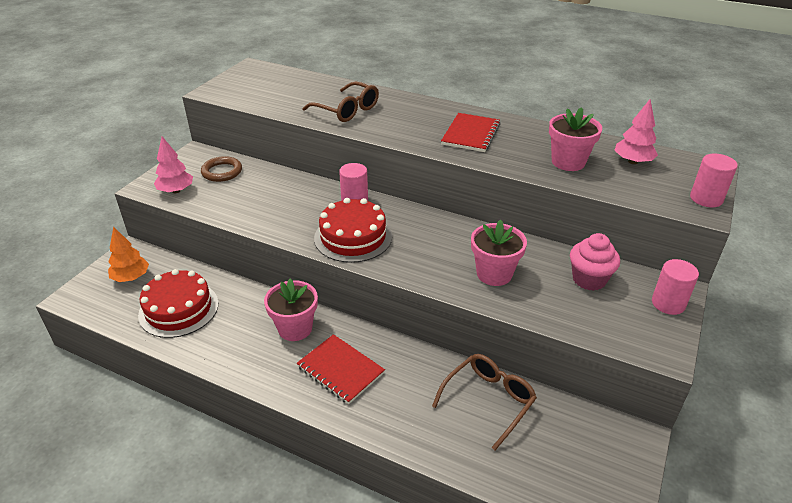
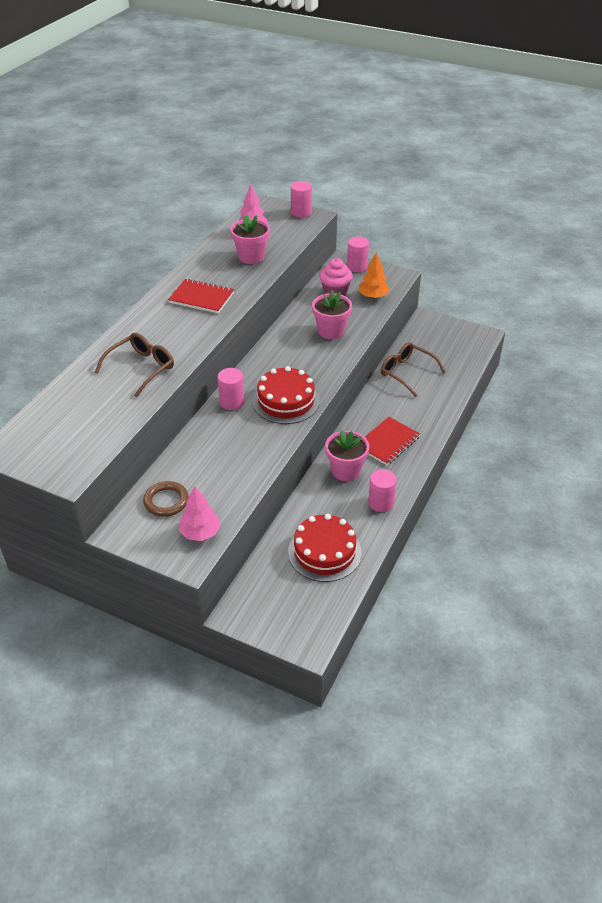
camera: 90 degrees left, 5 degrees up
(131, 277) = (278, 601): orange tree -> orange tree (373, 296)
(236, 358) = (381, 503): none -> pink cylinder

